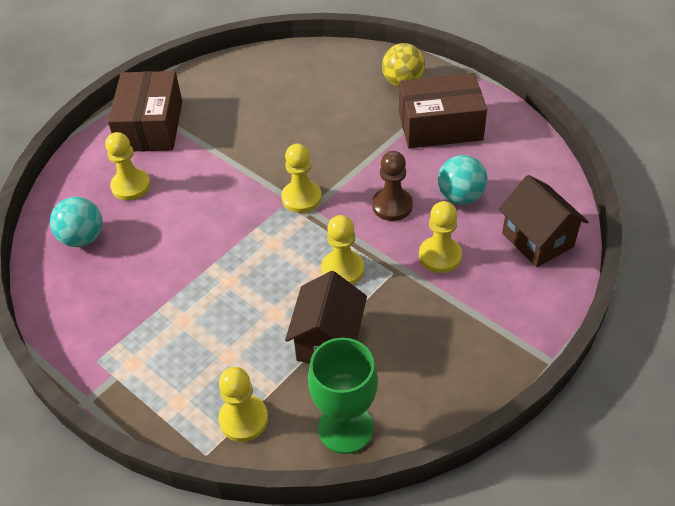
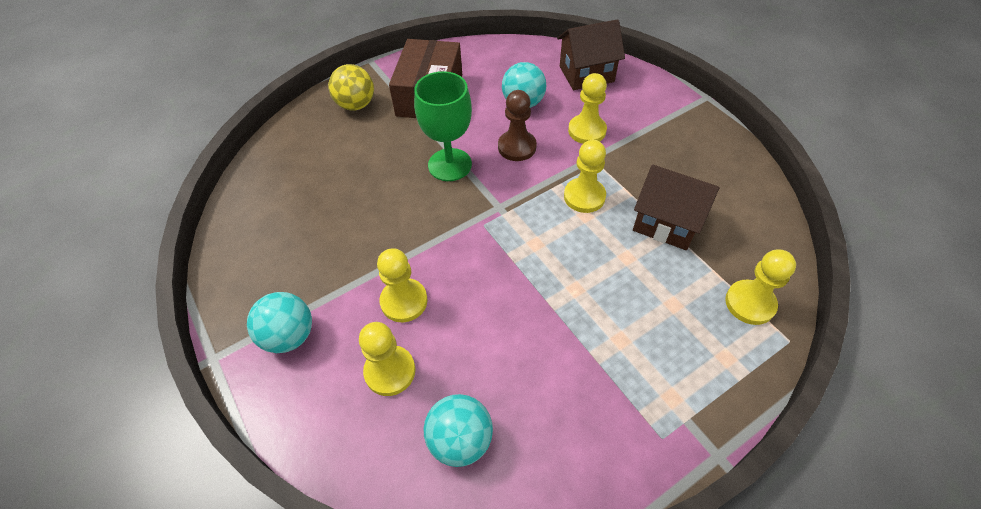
camera: 75 degrees left, 5 degrees up
(151, 126) = (289, 336): brown box -> turquoise ball
(301, 198) = (480, 209): yellow pawn -> yellow pawn (404, 301)
(345, 428) = (761, 229): green goblet -> green goblet (450, 165)

